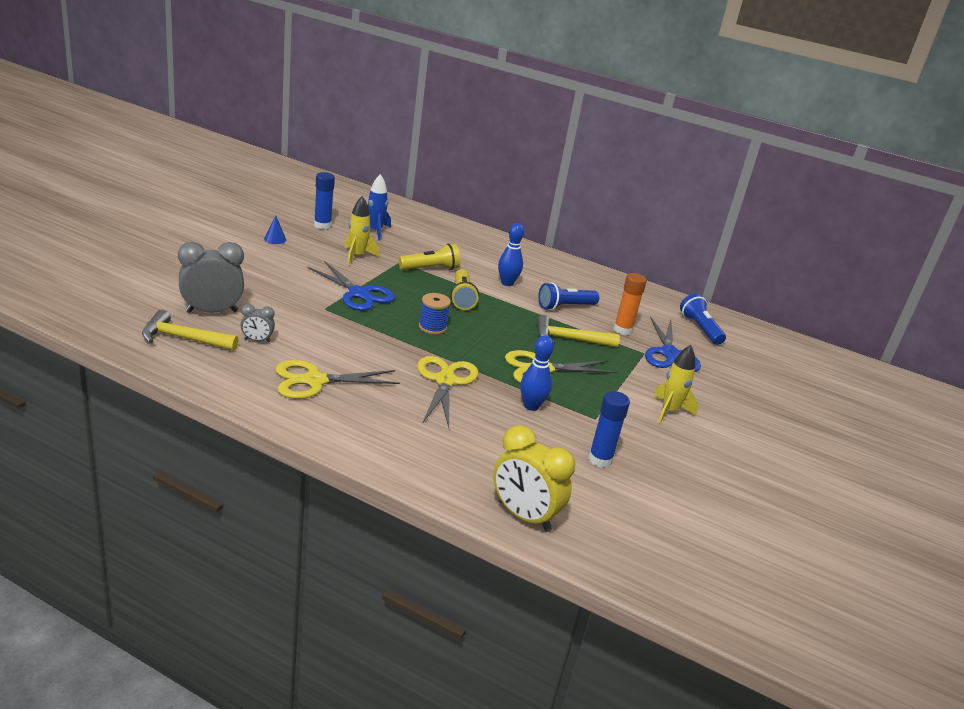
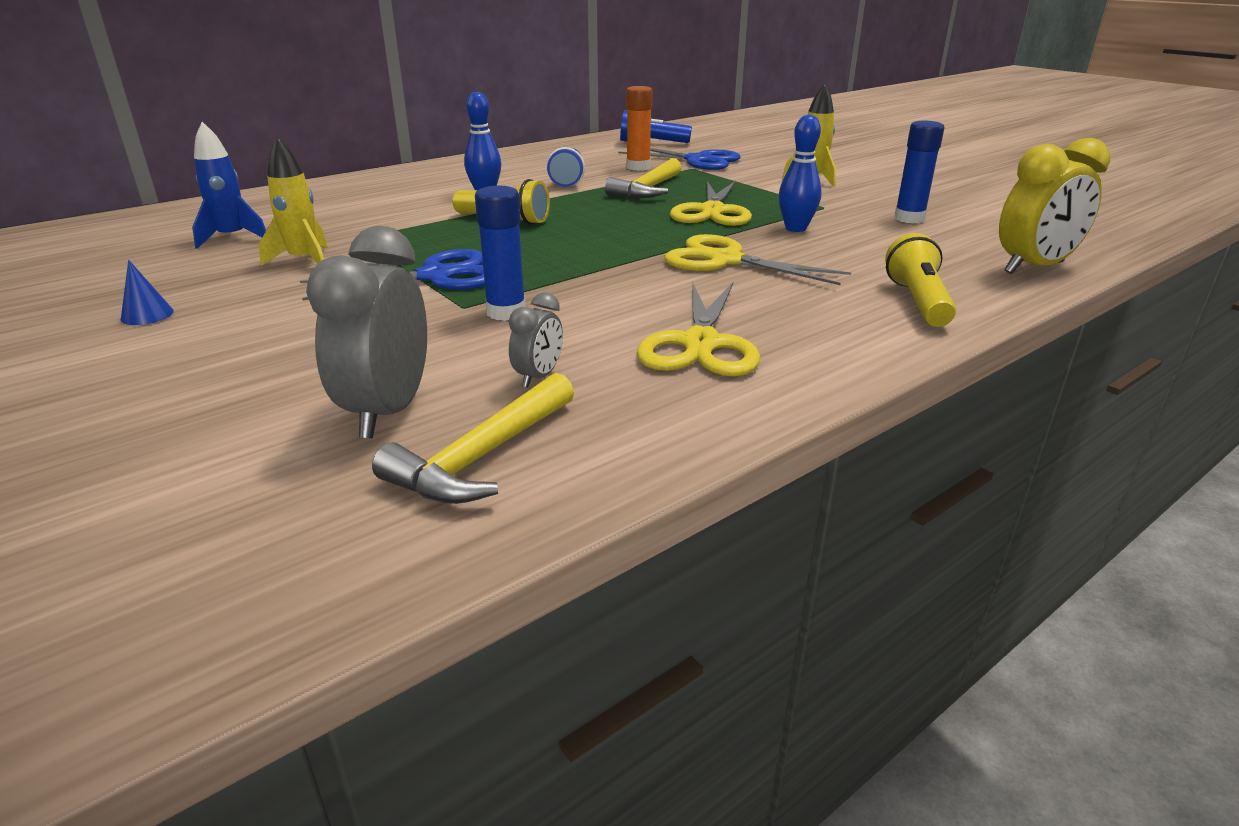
camera: 60 degrees left, 0 degrees up
(322, 225) = (153, 270): blue glue stick -> blue glue stick (506, 312)
(430, 269) = (402, 223): yellow flashlight -> yellow flashlight (918, 301)
(432, 327) = (576, 247): blue spool -> none

